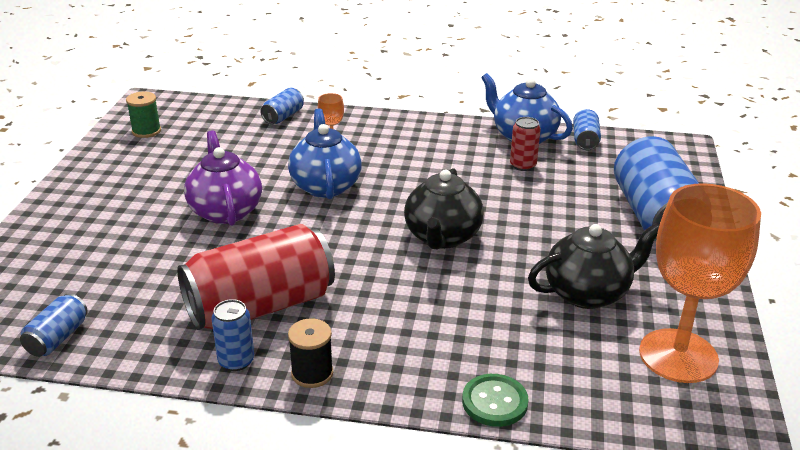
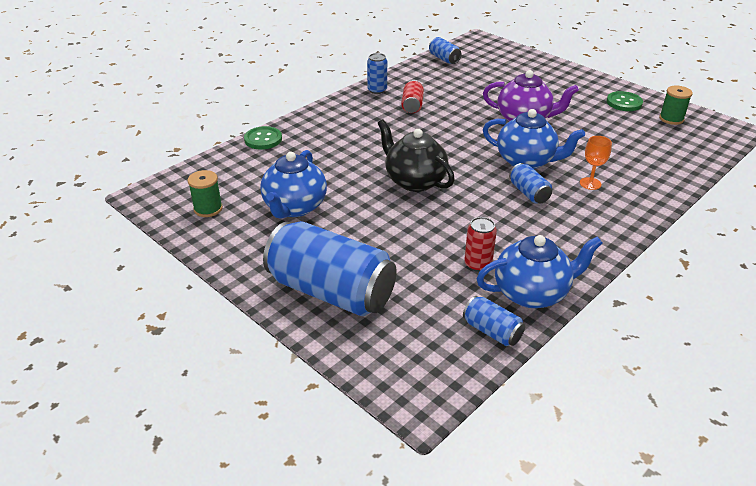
camera: 125 degrees right, 5 degrees up
(123, 161) = (624, 103): none -> green button
(260, 306) = (412, 105): red can -> red can, size x0.45
(283, 116) = (665, 178): blue can -> blue can (528, 193)
(312, 373) = (344, 104): black spool -> none
(588, 293) = (294, 207): black teapot -> blue teapot
(678, 356) = (208, 209): orange goblet -> green spool

